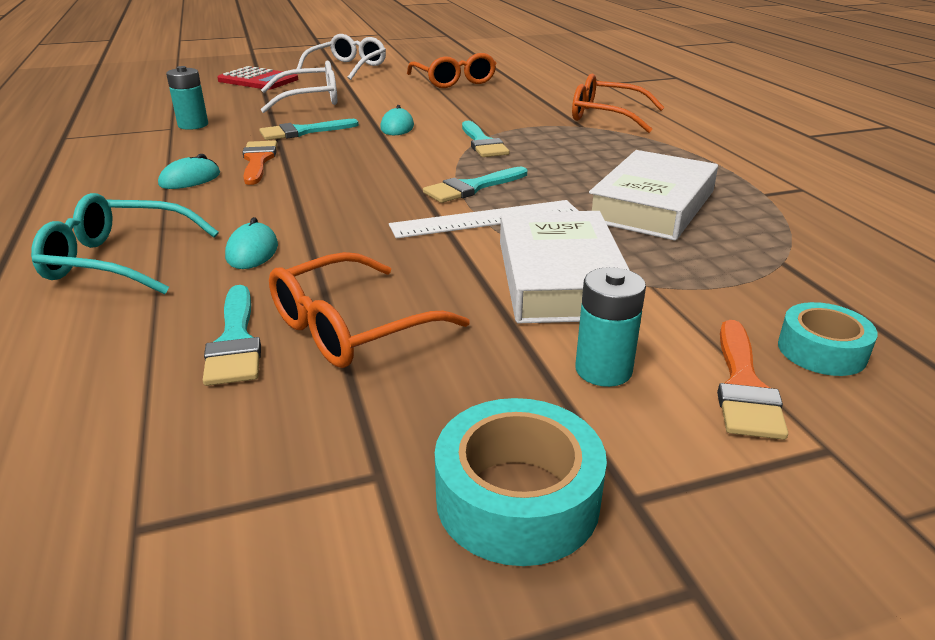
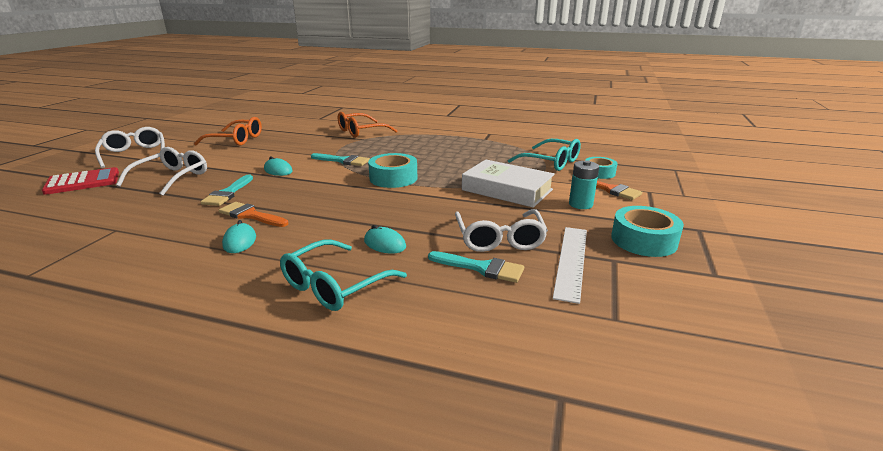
camera: 55 degrees left, 5 degrees down
(193, 125) = (129, 221): turquoise battery -> none
(352, 327) = (499, 238): orange glasses -> white glasses
(472, 187) = (393, 178): turquoise brush -> turquoise tape
(485, 219) = (432, 185): white ruler -> white ruler (571, 261)
(652, 206) = (467, 156): white book -> none
(773, 281) = (550, 162): none -> turquoise glasses

